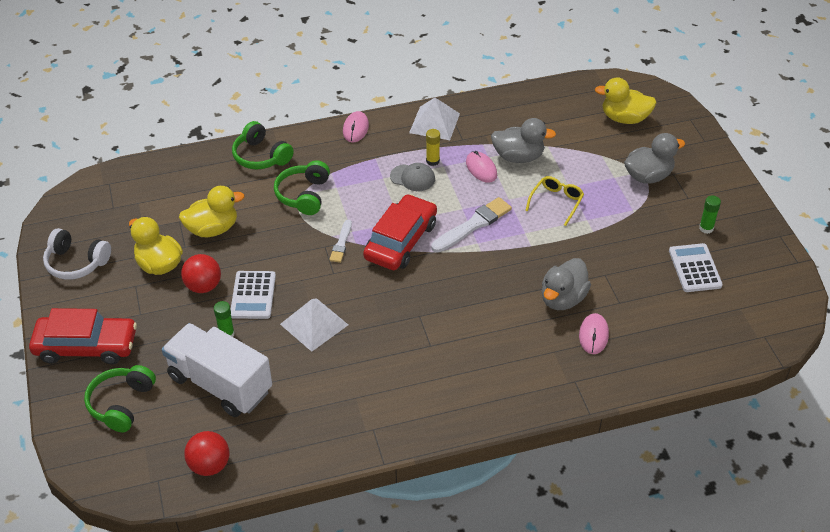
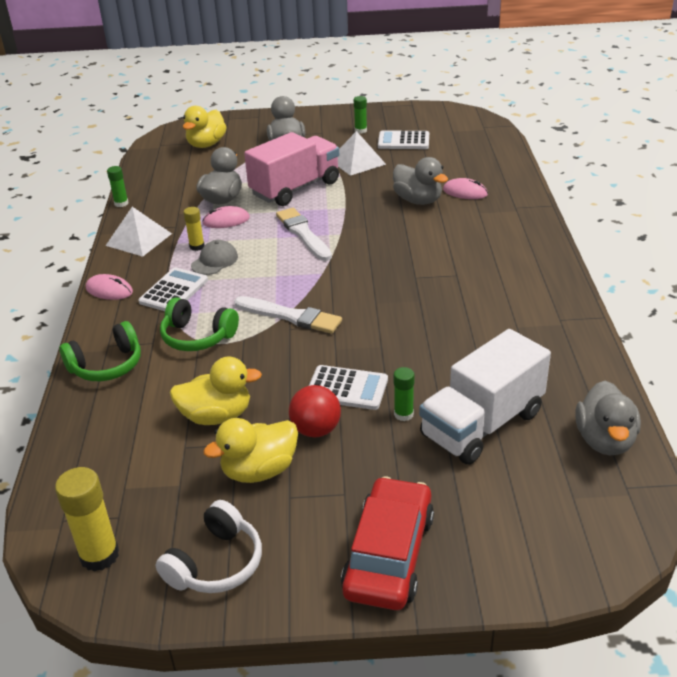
camera: 75 degrees left, 10 degrees down
(81, 208) = (99, 555): none -> yellow glue stick
(121, 404) = (501, 518): green headphones -> none
(209, 465) = (604, 440): red ball -> grey duck
(212, 229) = (216, 416): yellow duck -> yellow duck turned 90 degrees clockwise
(314, 324) = (407, 346): white pyramid -> white pyramid (357, 162)
(341, 243) = (290, 316): white brush -> white brush, size x1.70
(362, 165) = (174, 291): none -> white calculator
(401, 241) = (305, 277): red car -> none
(490, 95) = (121, 203): none -> green glue stick
(556, 202) = (295, 188): yellow glasses -> pink truck

